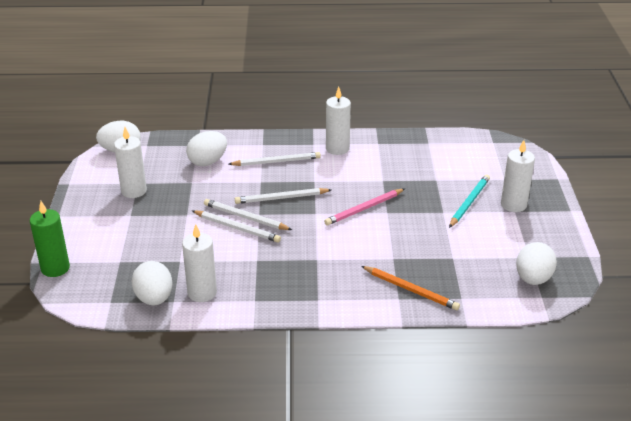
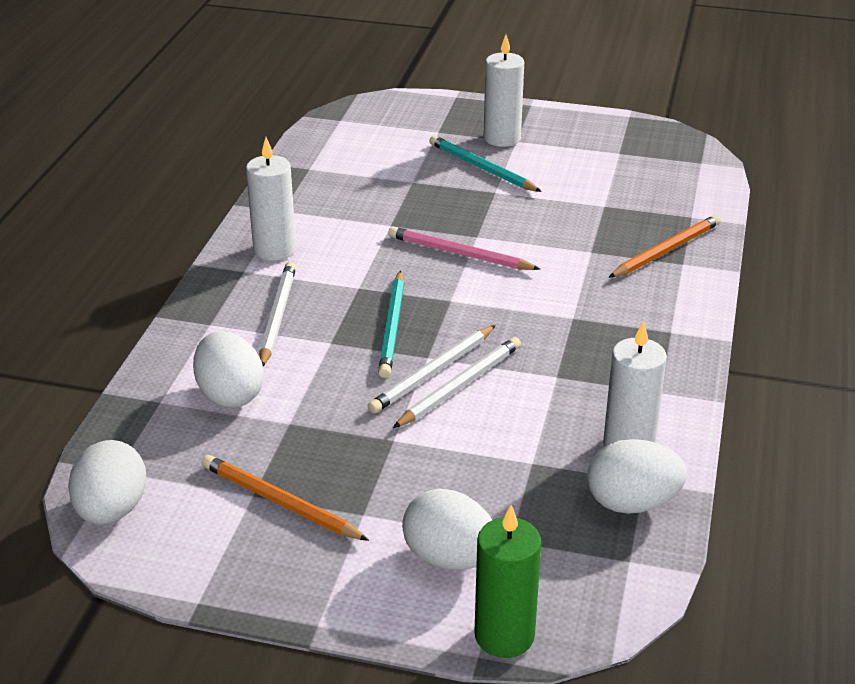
camera: 75 degrees left, 0 degrees up
(134, 191) = (280, 502): white candle -> orange pencil
(281, 198) = (393, 327): white pencil -> turquoise pencil
(364, 209) = (459, 254): pink pencil -> pink pencil turned 135 degrees clockwise
(533, 279) = (665, 160): white egg -> white egg (449, 558)

